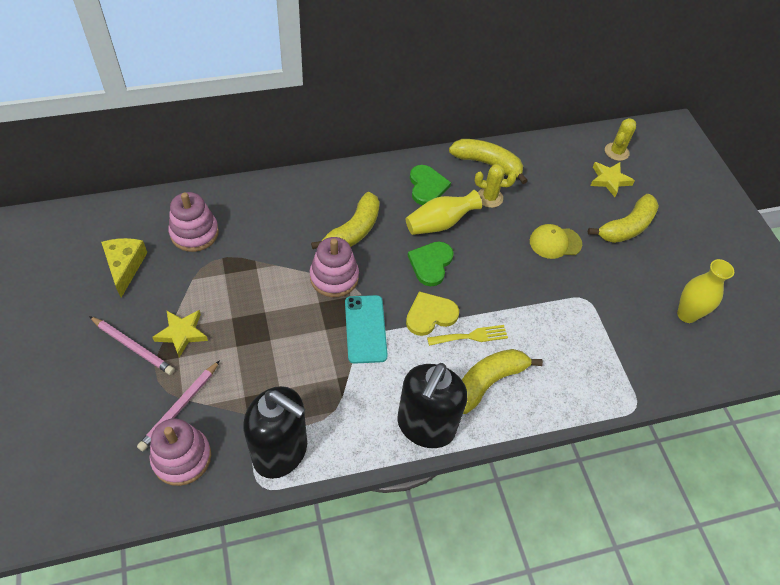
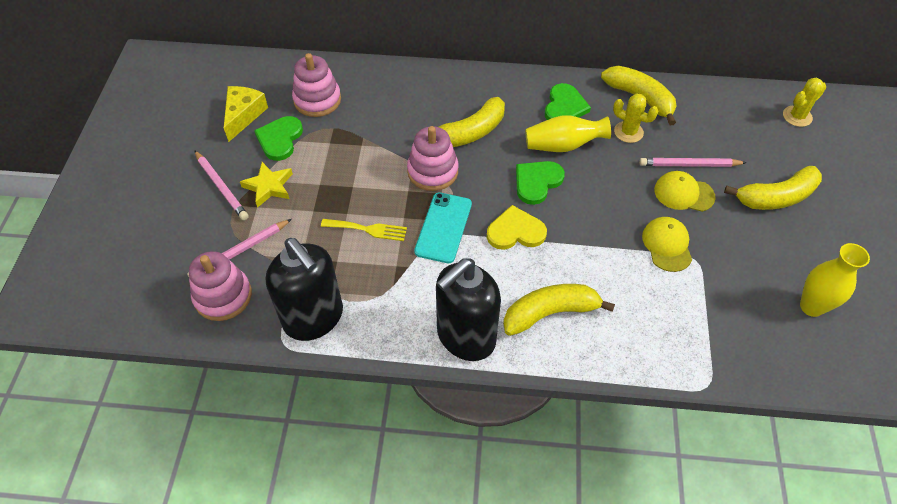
camera: 25 degrees right, 0 degrees up
(173, 282) = (280, 139): none -> green heart
(471, 336) = (550, 263): yellow fork -> yellow fork (368, 229)
(549, 215) = (689, 164): none -> pink pencil
(559, 292) = (667, 245): none -> yellow cap
(609, 180) = (776, 144): yellow star -> none

